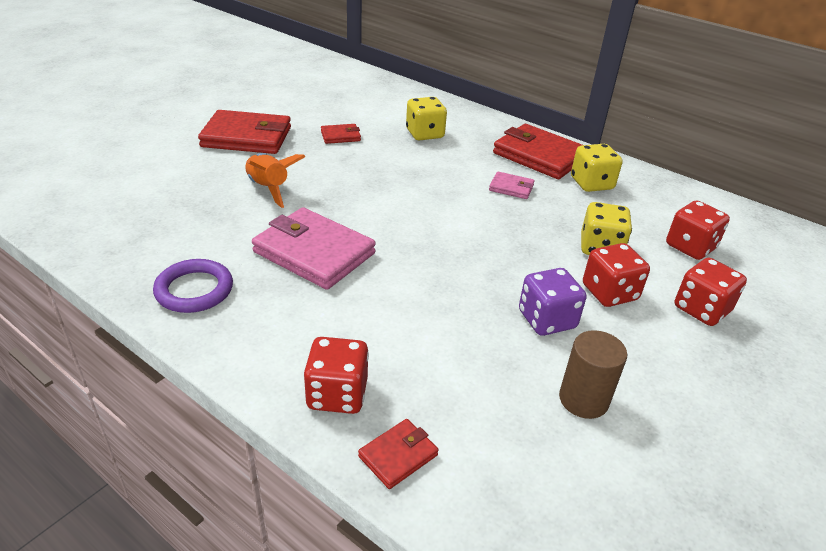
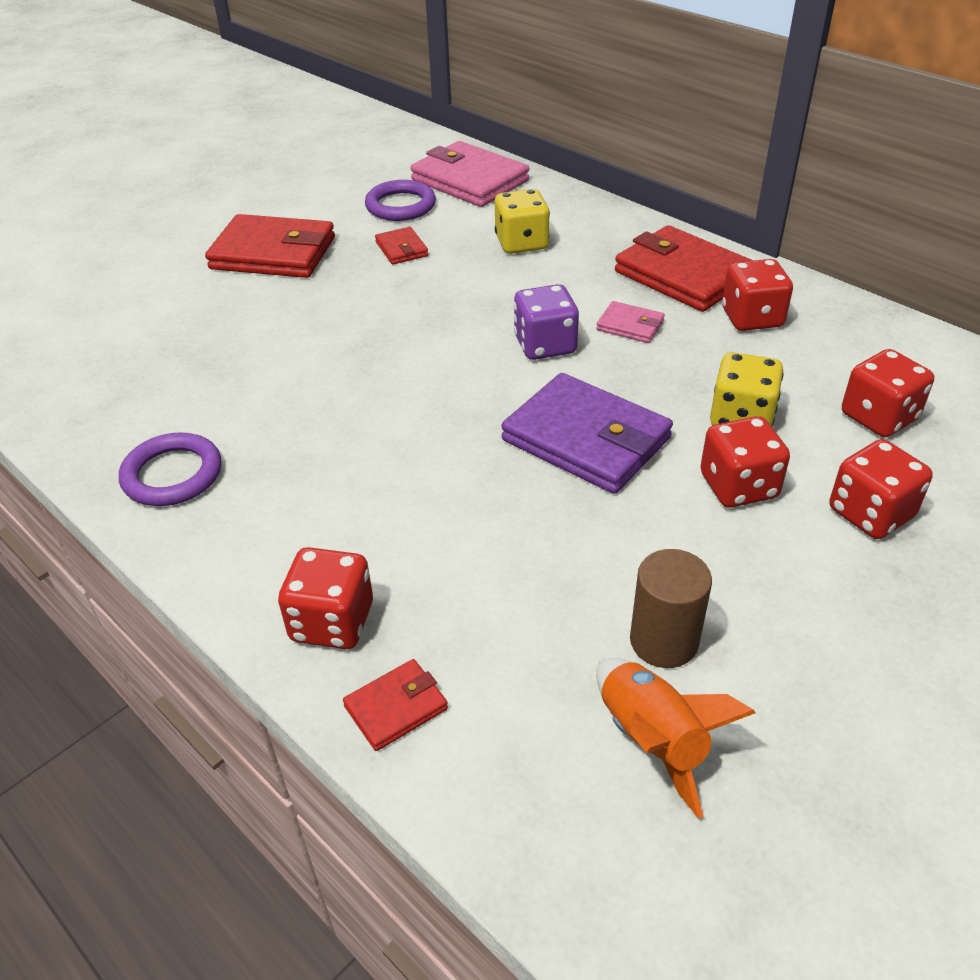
camera: 10 degrees right, 5 degrees up
(268, 189) = (290, 330): orange rocket -> orange rocket (651, 740)
(314, 253) = (335, 423): pink wallet -> pink wallet (469, 180)
(334, 108) = (400, 206): none -> purple ring
(340, 136) = (402, 249): red wallet -> red wallet turned 75 degrees clockwise
(497, 262) = (586, 439): none -> purple wallet
(547, 320) = (638, 525): purple dice -> purple dice (545, 345)
(591, 184) = (752, 318): yellow dice -> red dice

